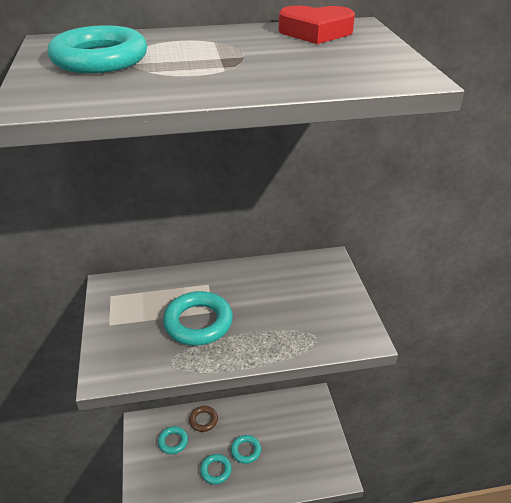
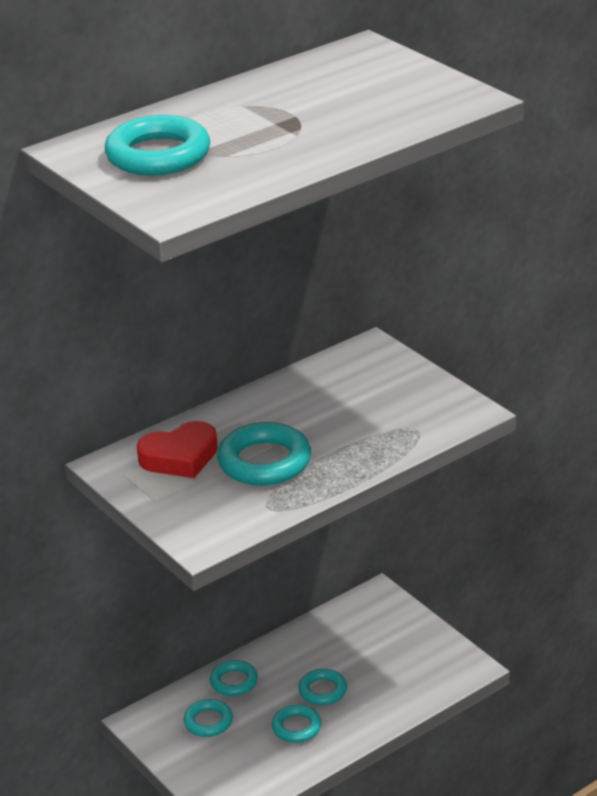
camera: 25 degrees left, 5 degrees down
(203, 420) = (234, 681): brown ring -> turquoise ring
(315, 32) = (332, 67): red heart -> red heart (180, 457)

